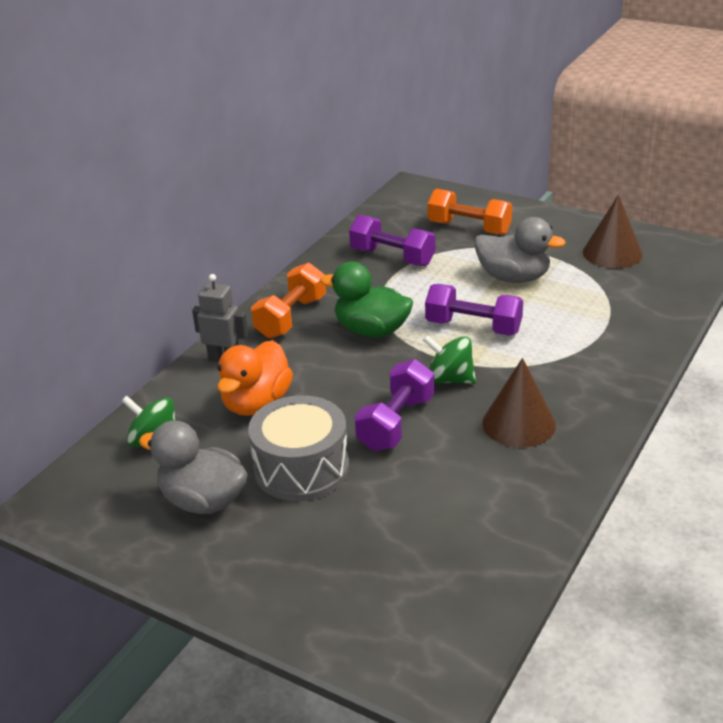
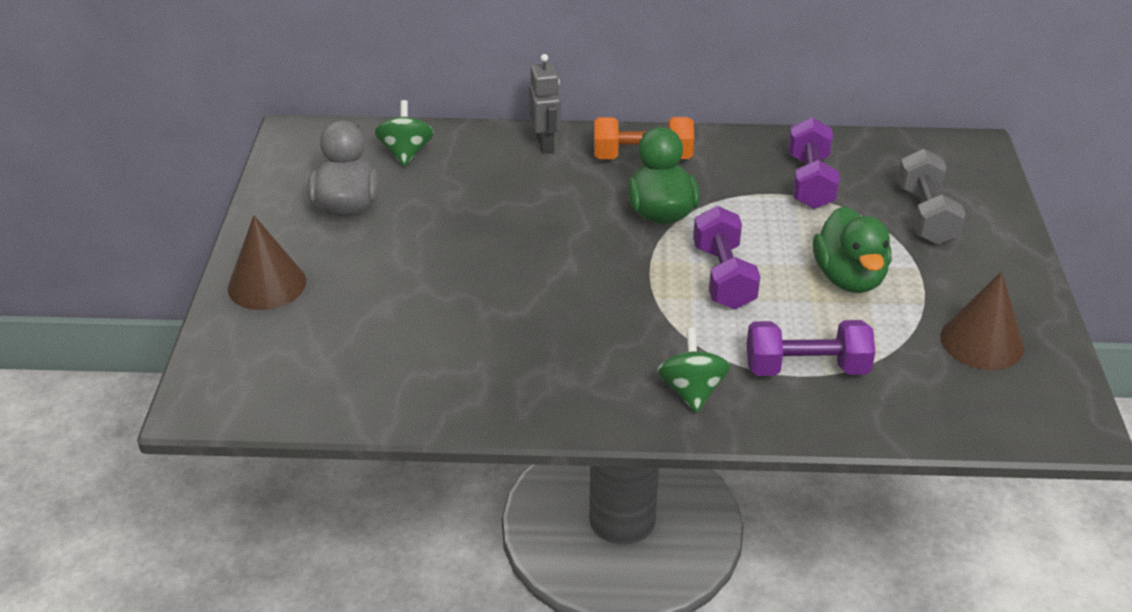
camera: 60 degrees right, 5 degrees up
(257, 403) = (493, 185): orange duck -> none
(301, 468) = (420, 242): grey drum -> none
(396, 423) = (521, 275): purple dumbbell -> purple dumbbell (806, 368)
(450, 379) = (617, 288): green spinning top -> green spinning top (691, 391)
(469, 228) = (925, 215): orange dumbbell -> grey dumbbell
(513, 278) = (849, 278): grey duck -> green duck
(519, 423) = (575, 355): brown cone -> brown cone (267, 284)

